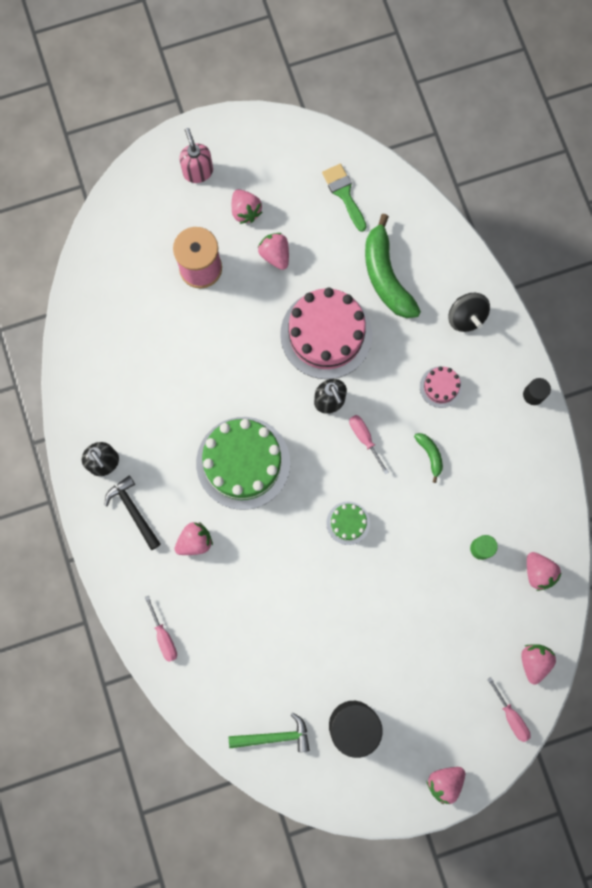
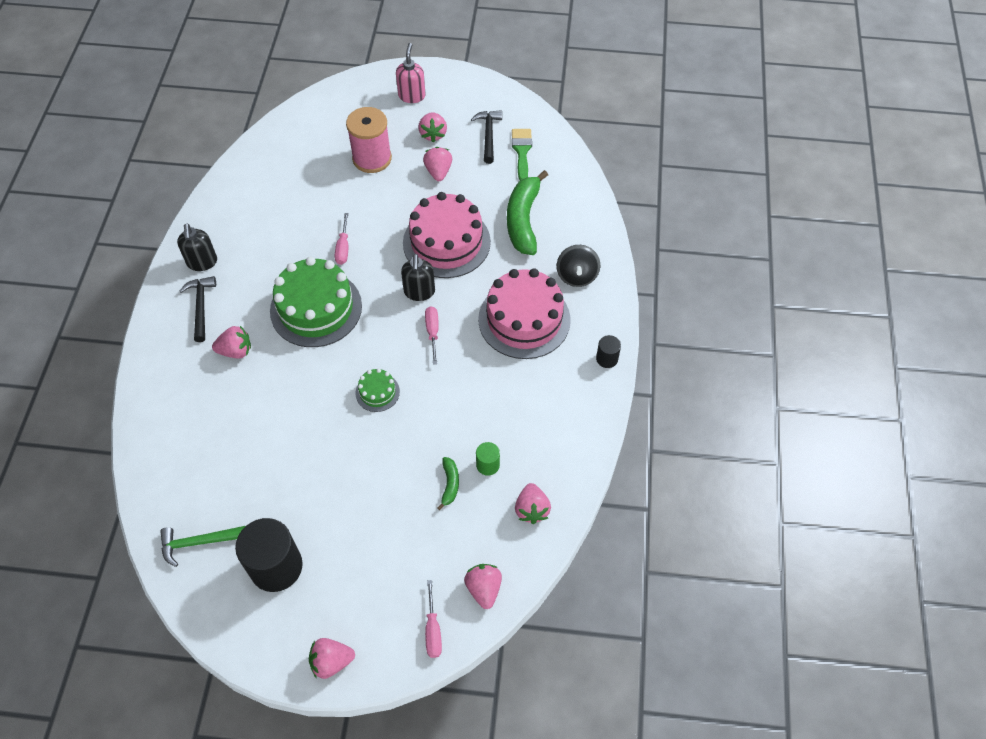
camera: 25 degrees right, 20 degrees down
(164, 637) = (158, 414): pink screwdriver -> pink screwdriver (343, 248)
(274, 736) = (198, 542): green hammer -> green hammer turned 150 degrees clockwise
(301, 188) = (488, 135): none -> black hammer
(430, 455) = (484, 368): green banana -> green banana (450, 484)
(440, 387) = (524, 319): pink cake -> pink cake, size x2.18
(534, 661) = (484, 589): pink strawberry -> pink strawberry turned 45 degrees counterclockwise

